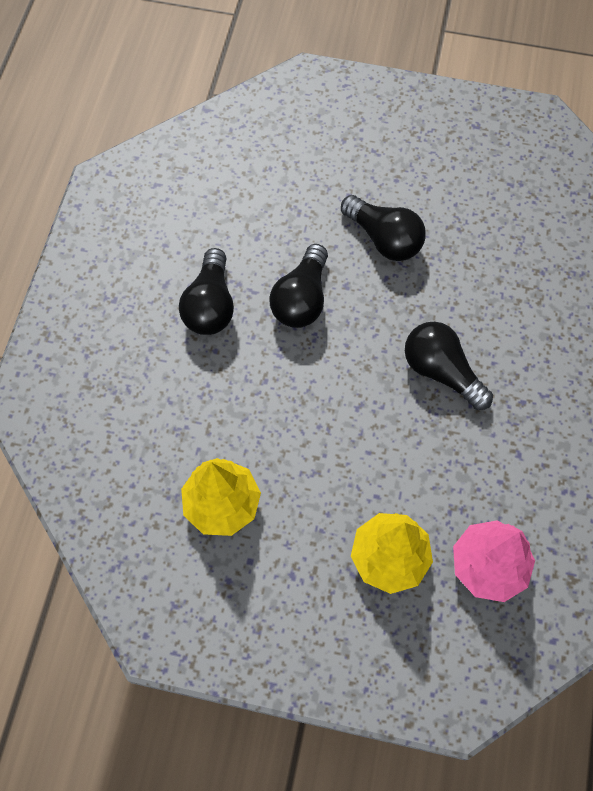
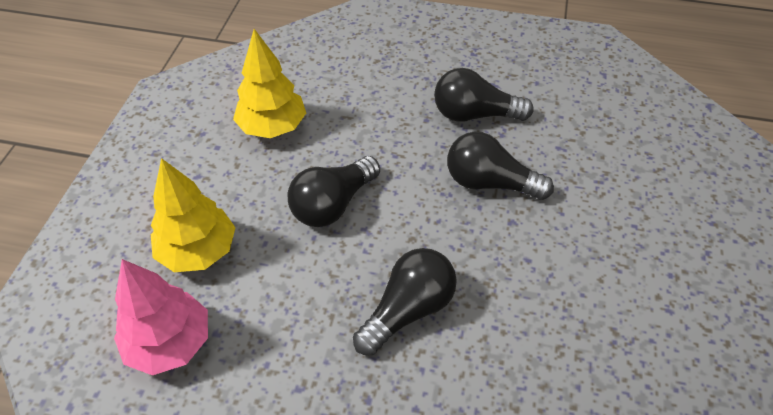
camera: 90 degrees right, 15 degrees down
(384, 239) = (581, 259): black light bulb -> black light bulb (333, 204)

